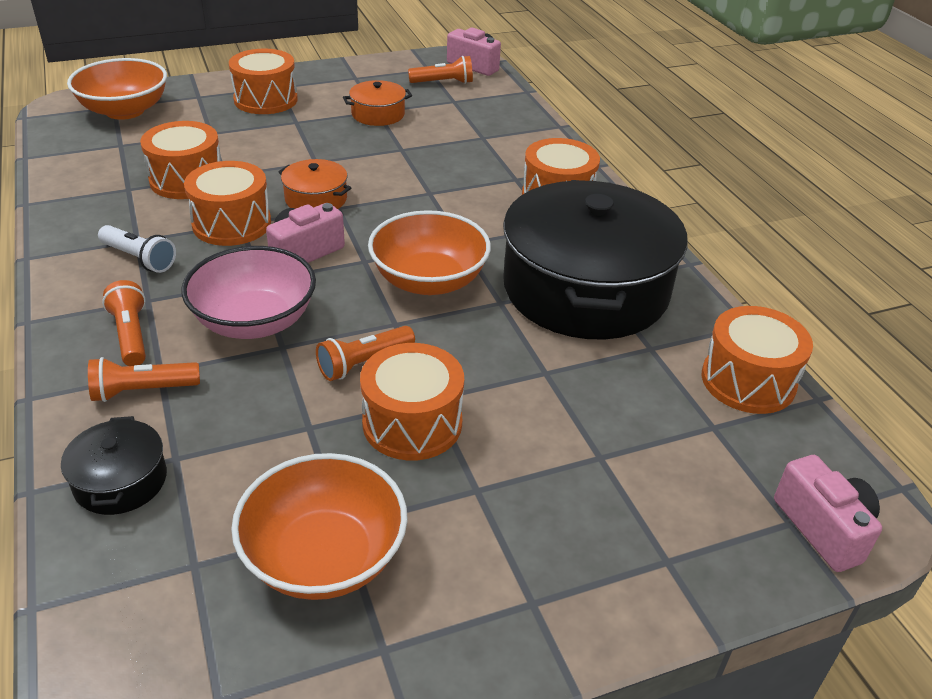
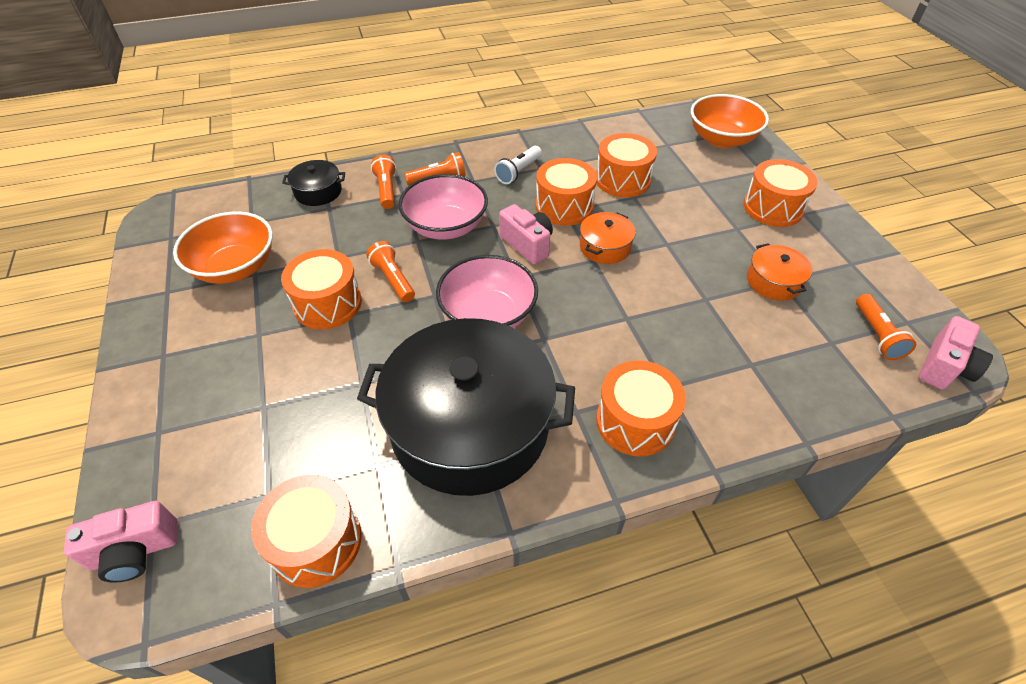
camera: 95 degrees right, 10 degrees up
(429, 280) = (488, 315): orange bowl -> pink bowl

